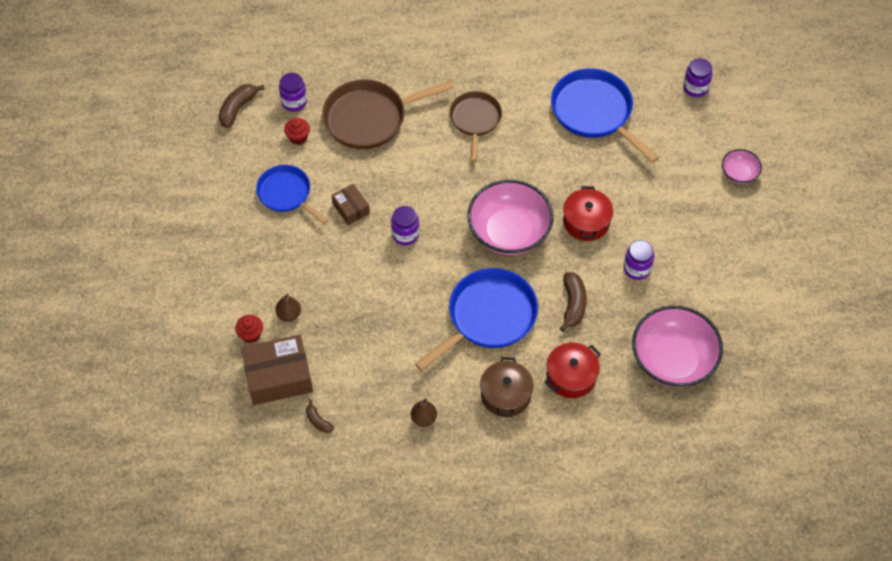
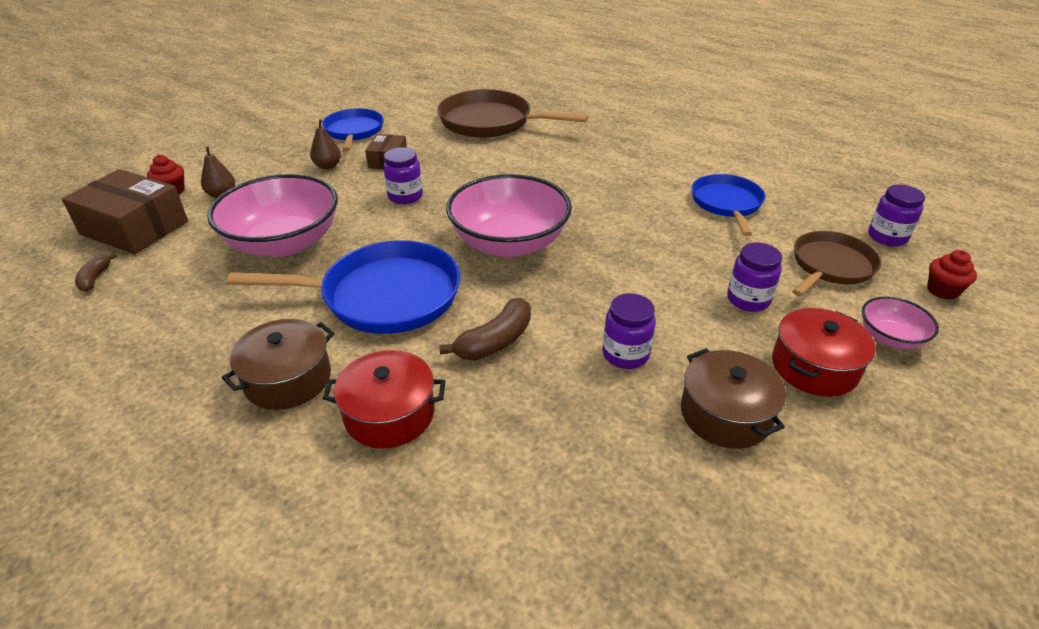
camera: 40 degrees right, 20 degrees down
(238, 109) = (399, 82): brown banana -> none
(294, 102) = (445, 93): purple jar -> purple jar (748, 299)
(298, 137) = (416, 109): red cupcake -> red cupcake (942, 290)
(424, 418) = (175, 341): brown pear -> brown pear (327, 166)
(475, 120) = (585, 159): brown pan -> brown pan (830, 266)
(586, 221) = (610, 278): red pot -> red pot (814, 367)
(594, 112) = (726, 204): blue pan -> blue pan, size x0.64
(673, 360) = (558, 494): pink bowl -> pink bowl (284, 242)
(703, 273) = (725, 414): none -> brown pot

